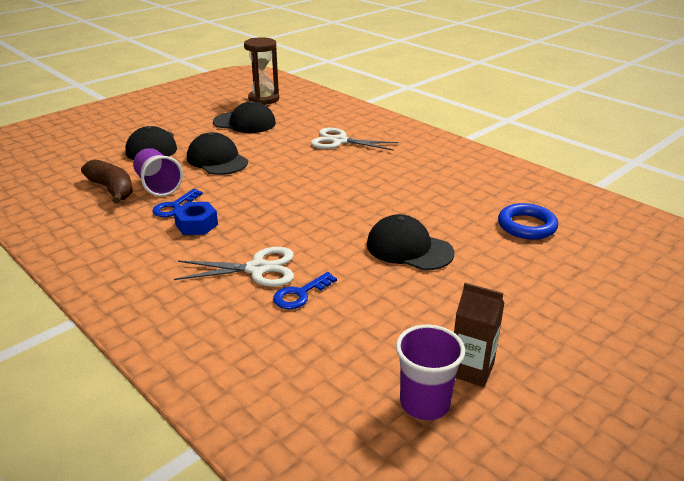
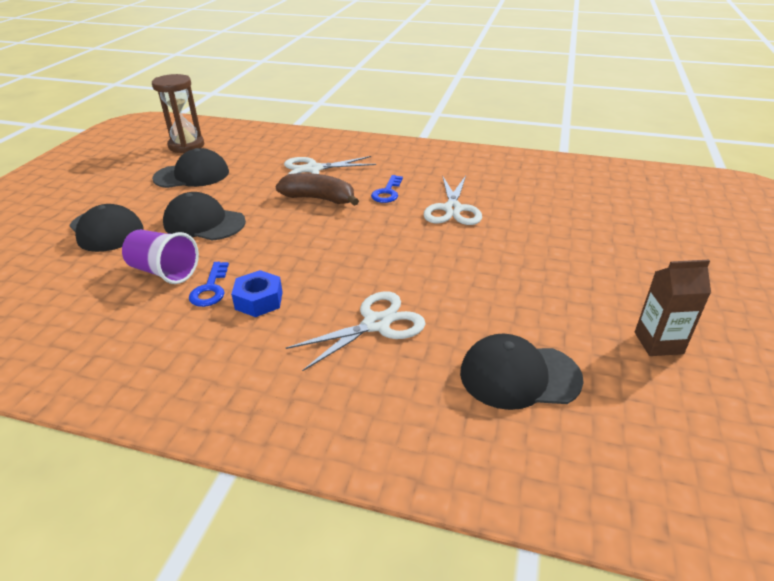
camera: 30 degrees left, 5 degrees up
(112, 189) = (108, 294): brown banana -> brown banana (319, 199)
(300, 294) = (446, 333): blue key -> blue key (387, 192)
(409, 248) = (489, 252): black cap -> black cap (519, 376)
(419, 205) = (452, 209): none -> white scissors
(424, 403) = (661, 390): purple cup -> none
(526, 226) = (555, 201): blue ring -> none

